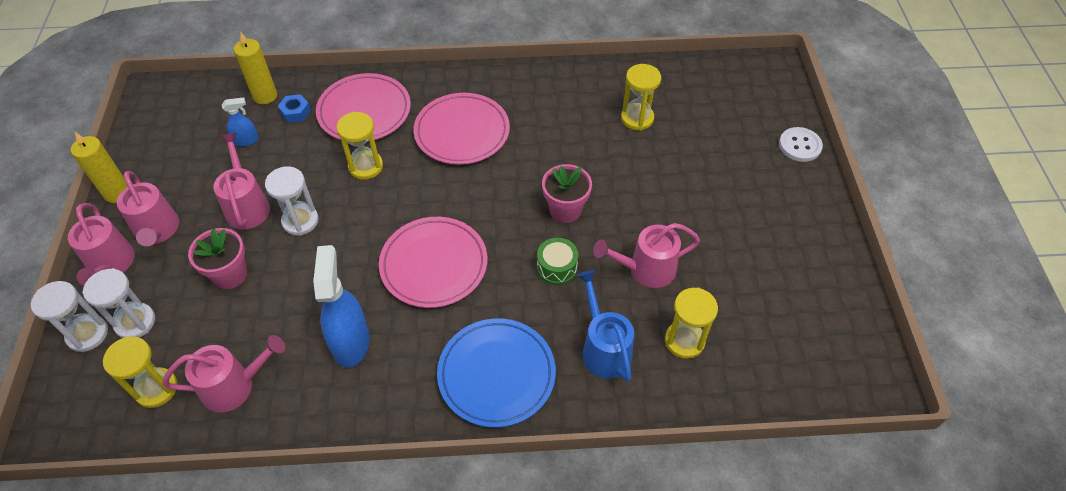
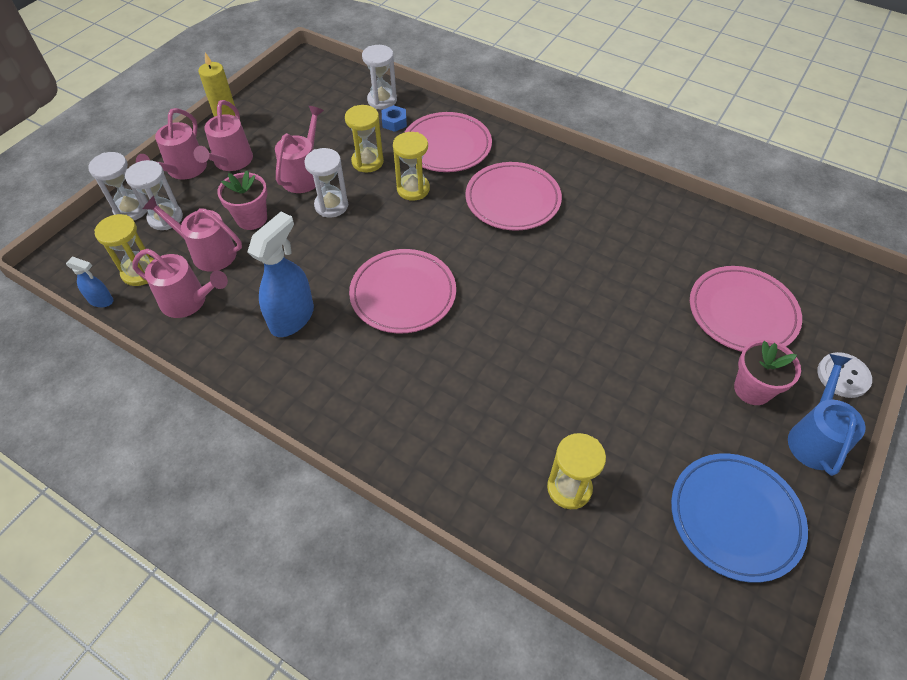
camera: 35 degrees right, 0 degrees up
(246, 140) = (342, 127): blue spray bottle -> blue spray bottle (101, 300)
(265, 96) = (382, 100): yellow candle -> white hourglass
(496, 374) = (380, 412): blue plate -> blue plate (735, 518)
(557, 267) = (503, 354): green drum -> none
(565, 210) = (551, 310): pink flower pot -> pink flower pot (752, 389)
(603, 348) = (488, 447): blue watering can -> blue watering can (814, 437)
(637, 118) = (684, 265): yellow hourglass -> yellow hourglass (367, 162)
(645, 269) = (583, 402): pink watering can -> pink watering can (208, 252)
(703, 134) = (742, 312): none -> pink plate

